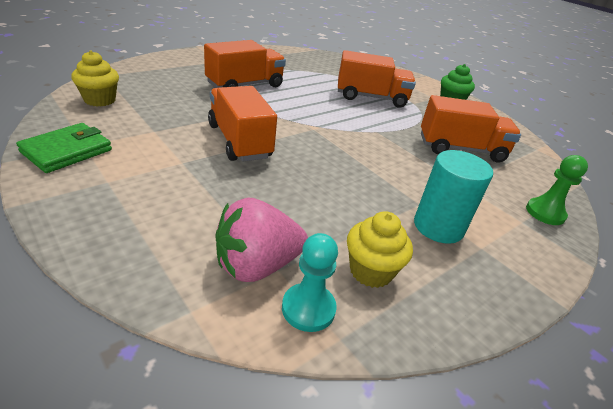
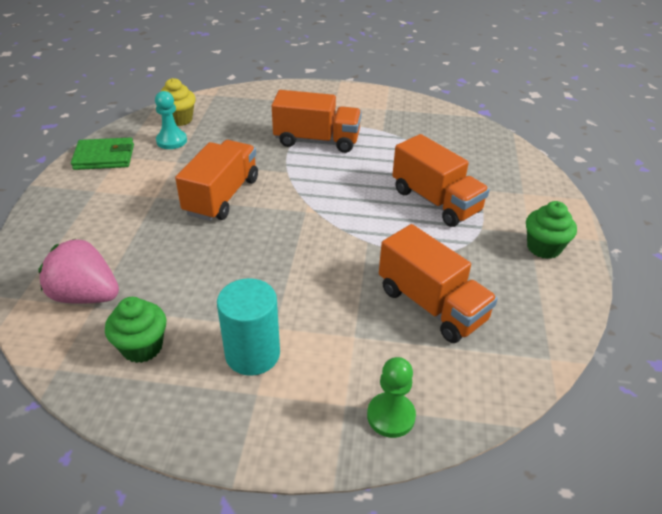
camera: 50 degrees right, 5 degrees up
(308, 308) = (69, 340): turquoise pawn -> turquoise pawn (171, 141)
(371, 271) = (142, 347): yellow cupcake -> green cupcake

